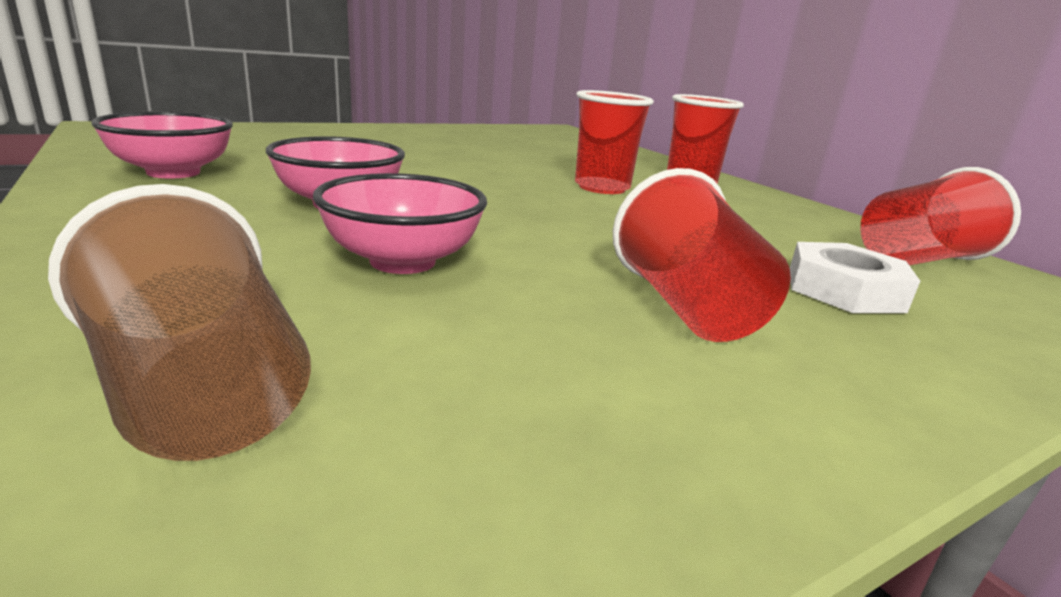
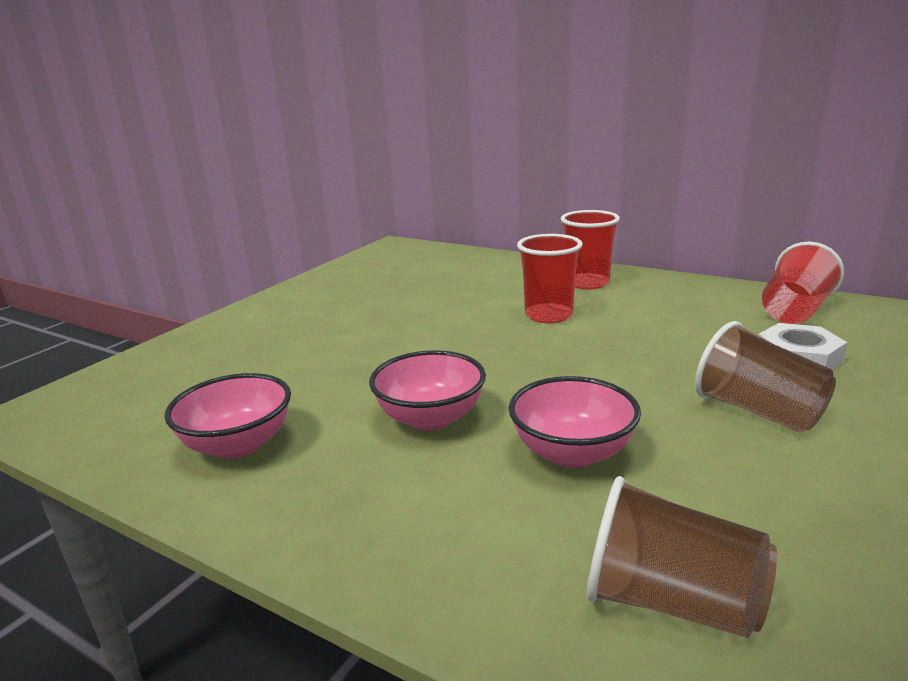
camera: 25 degrees left, 0 degrees up
(687, 308) = (758, 412): red cup -> brown cup

